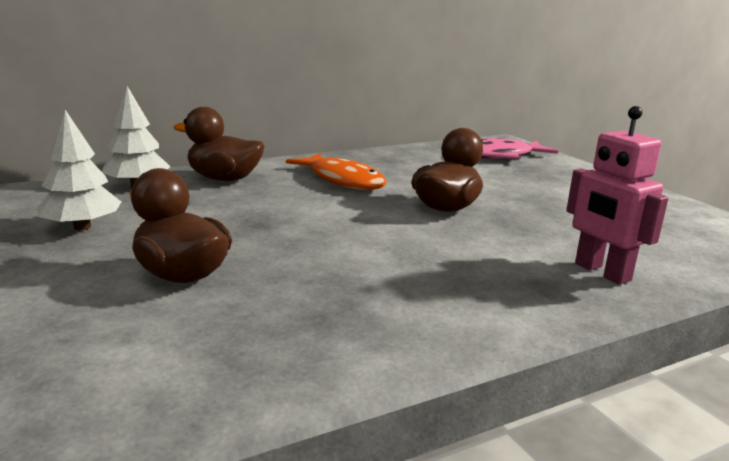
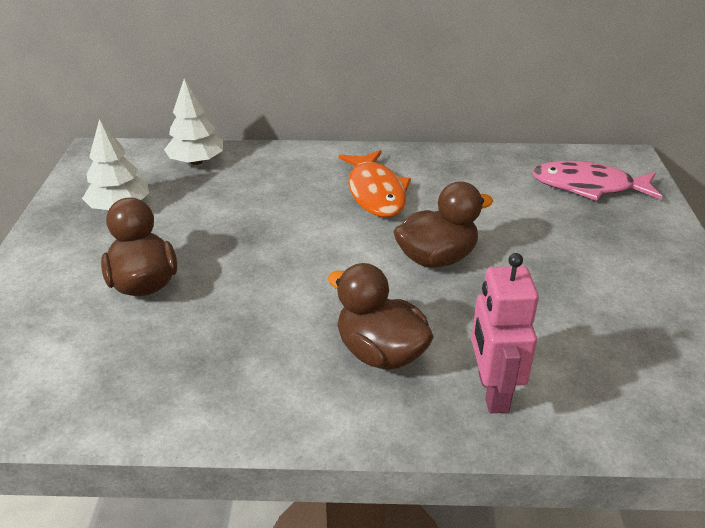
camera: 30 degrees right, 15 degrees up
(224, 179) = (271, 167): brown duck -> brown duck (380, 353)

